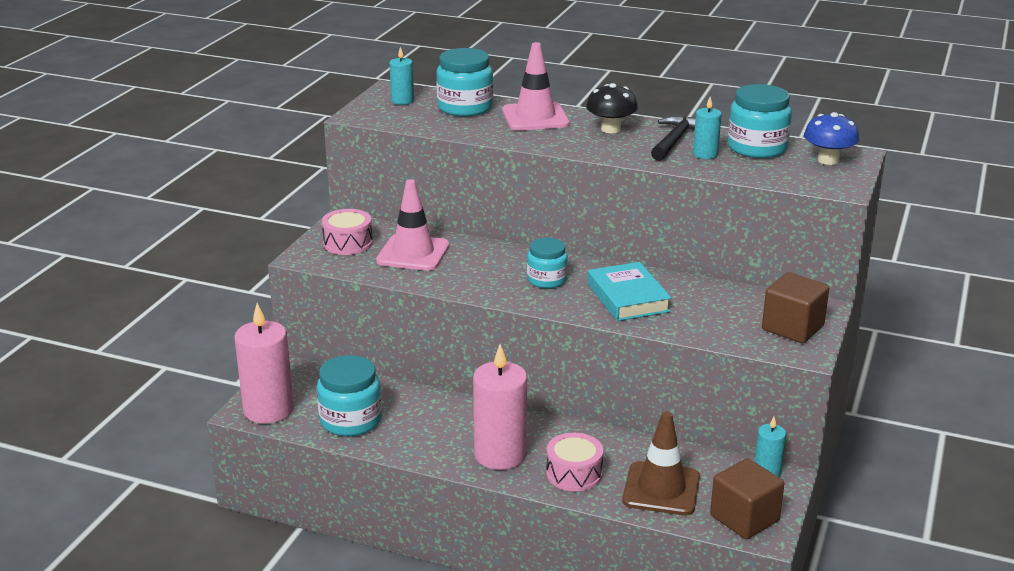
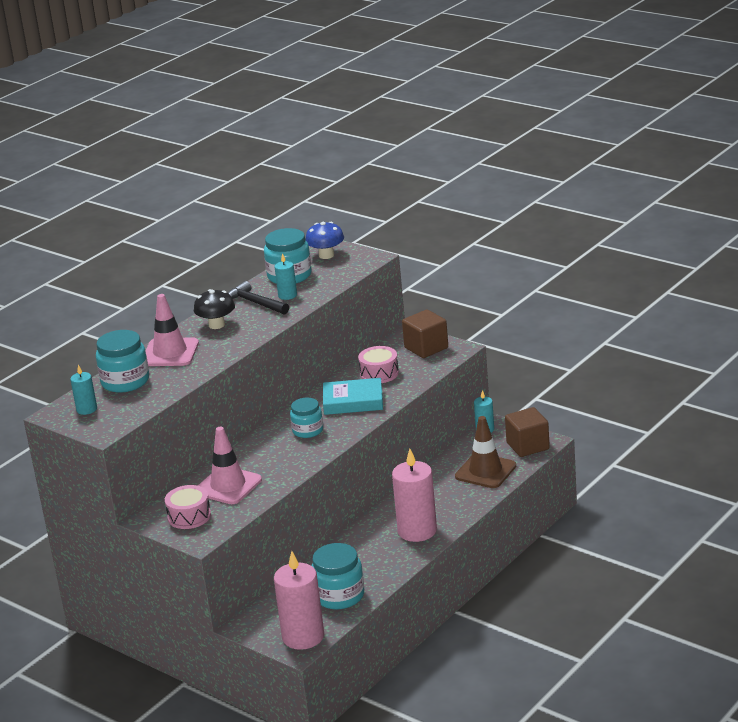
camera: 70 degrees left, 0 degrees up
(574, 473) = (453, 503): pink drum -> pink drum (379, 373)

